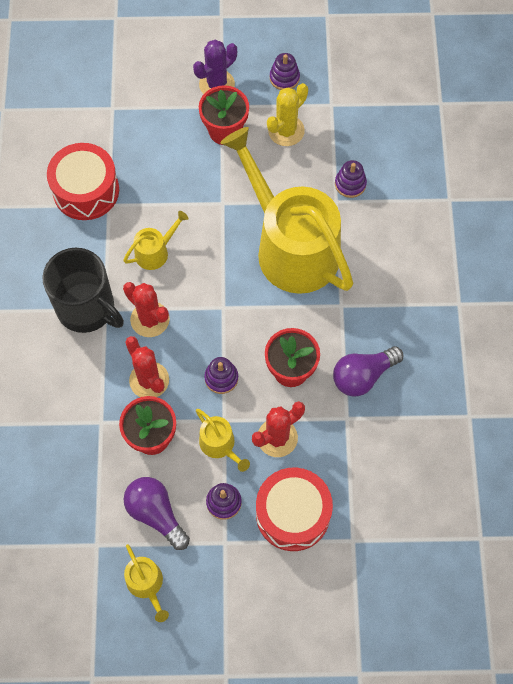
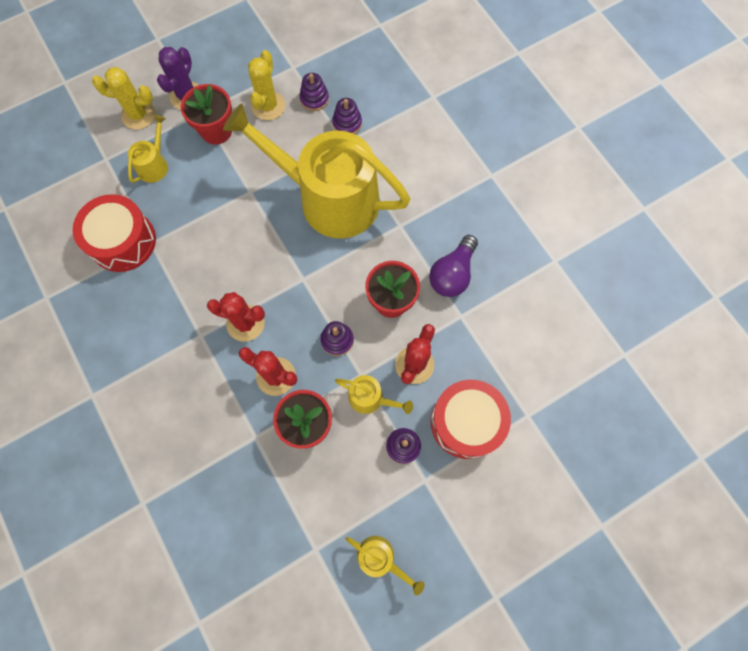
camera: 30 degrees left, 5 degrees up
(87, 308) = (184, 343): black mug -> none
(155, 252) = (216, 262): yellow watering can -> yellow watering can (154, 165)
(156, 513) = (351, 490): purple light bulb -> none
(163, 81) = (138, 115): none -> yellow cactus
(284, 78) = (241, 64): purple stacking toy -> purple stacking toy (314, 99)

